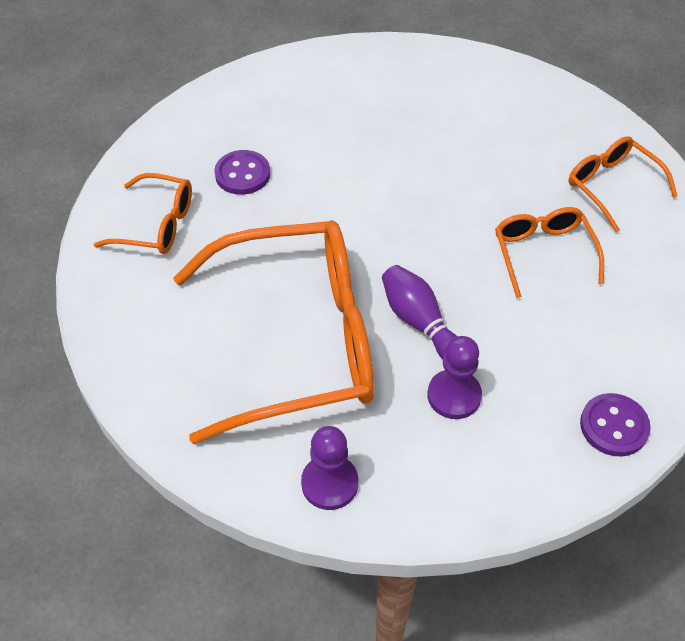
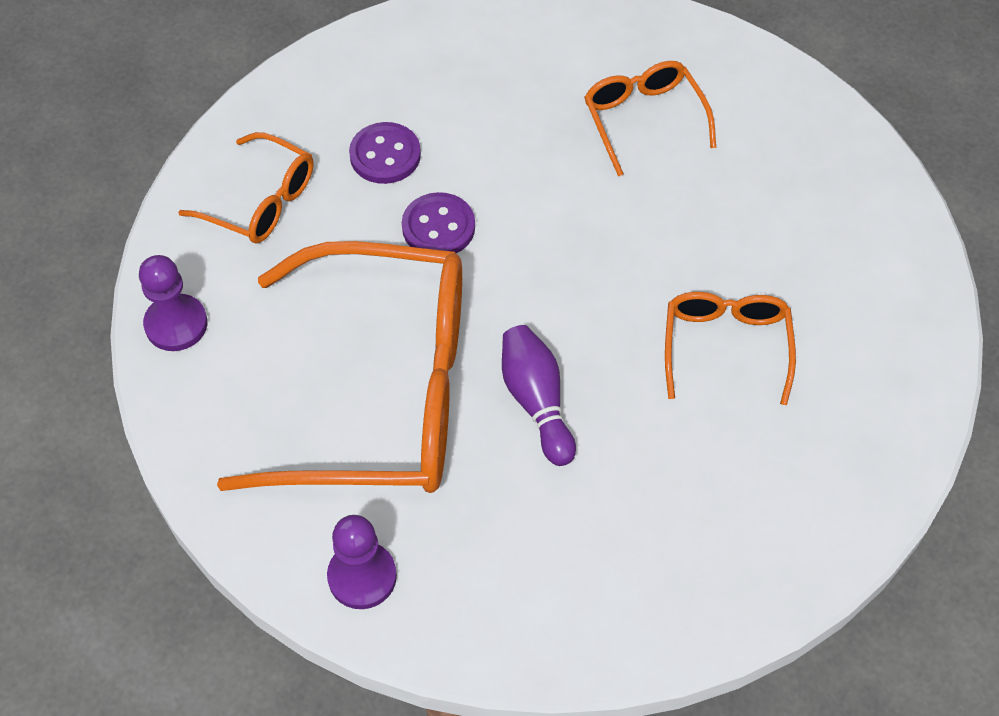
camera: 15 degrees right, 5 degrees up
(454, 395) = (545, 505): purple pawn -> purple pawn (176, 324)
(612, 187) = (852, 274): orange glasses -> orange glasses (644, 120)
(614, 426) = (727, 592): purple button -> purple button (438, 227)

